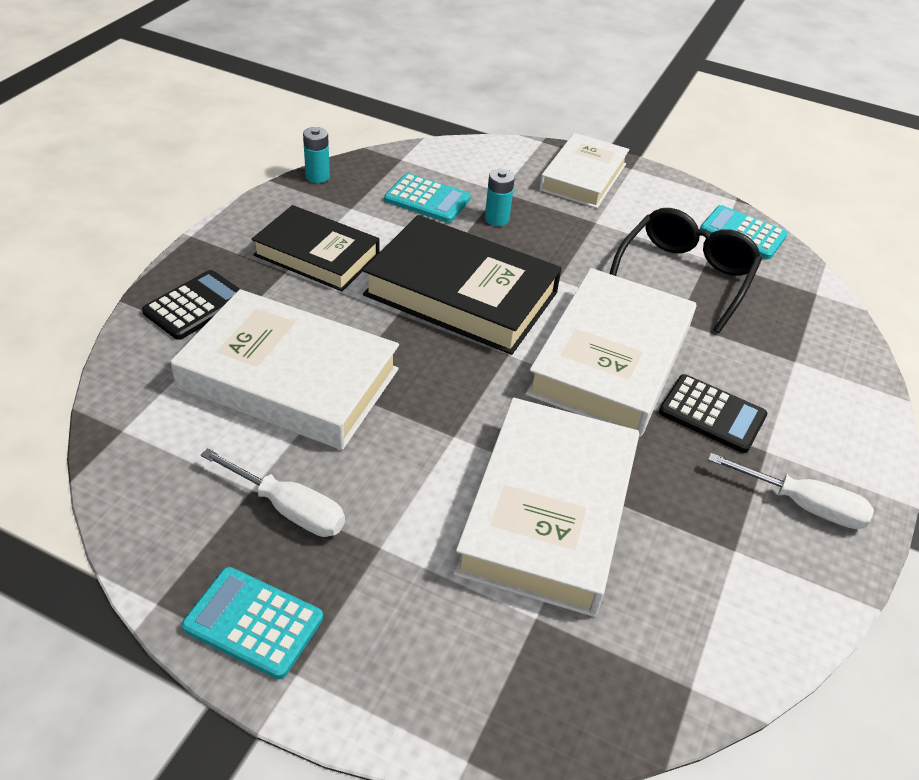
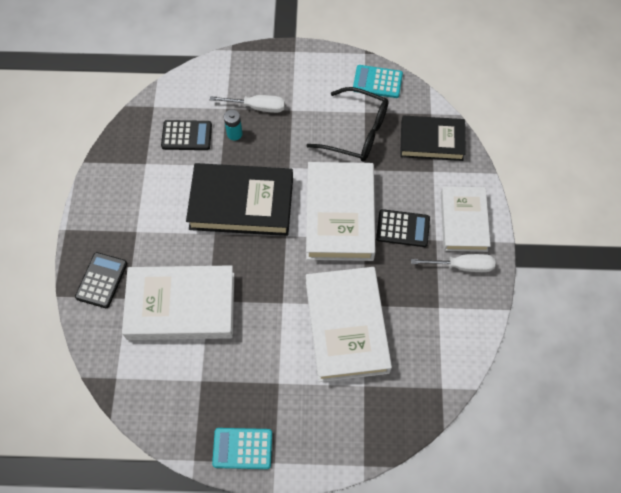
camera: 20 degrees left, 20 degrees up
(290, 509) = (225, 383): white screwdriver -> white screwdriver (258, 107)
(317, 176) = (111, 146): turquoise battery -> none
(317, 255) = (146, 211): black book -> black book (431, 141)
(427, 199) = (186, 136): turquoise calculator -> black calculator
(583, 177) = (269, 73): white book -> white book (463, 221)
(685, 276) = (357, 132): black glasses -> black glasses turned 105 degrees clockwise

